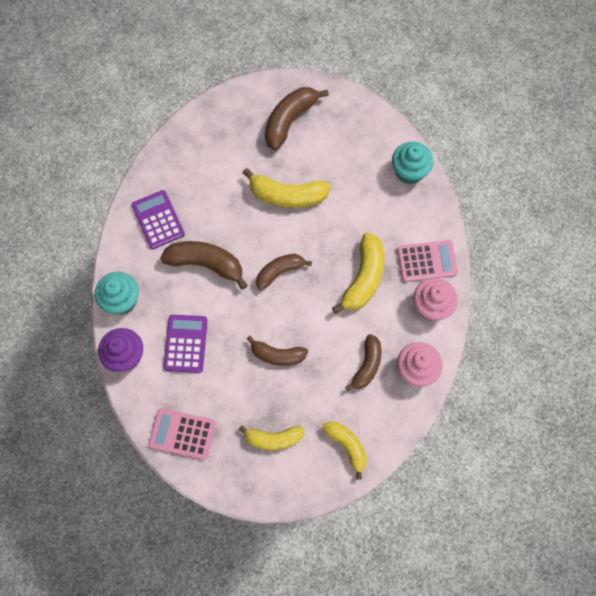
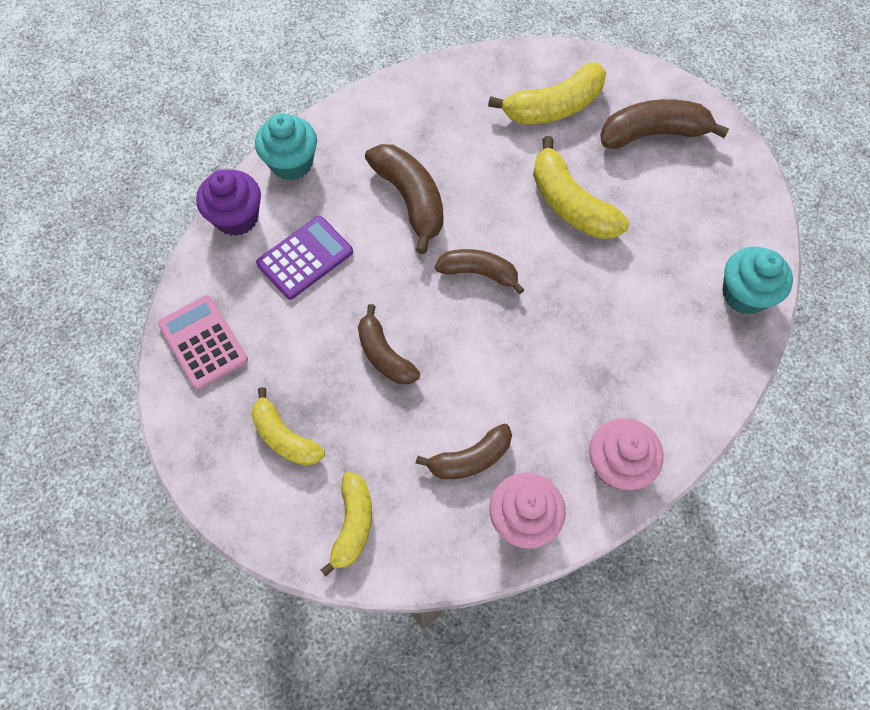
camera: 45 degrees right, 5 degrees down
(158, 220) = (409, 119): purple calculator -> none
(363, 278) = (567, 361): yellow banana -> yellow banana (553, 107)
(427, 261) = (664, 409): pink calculator -> none

